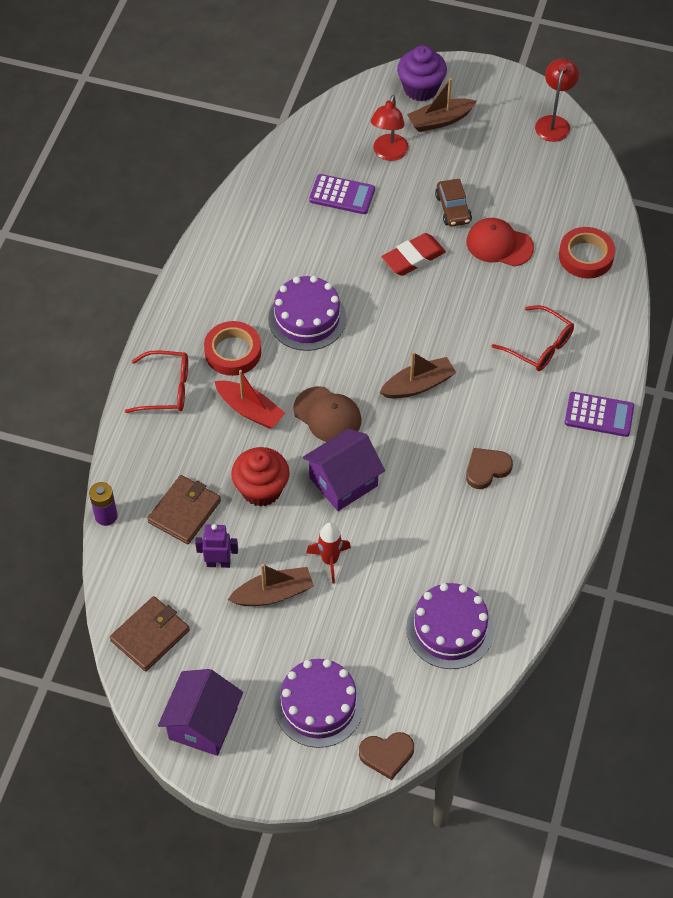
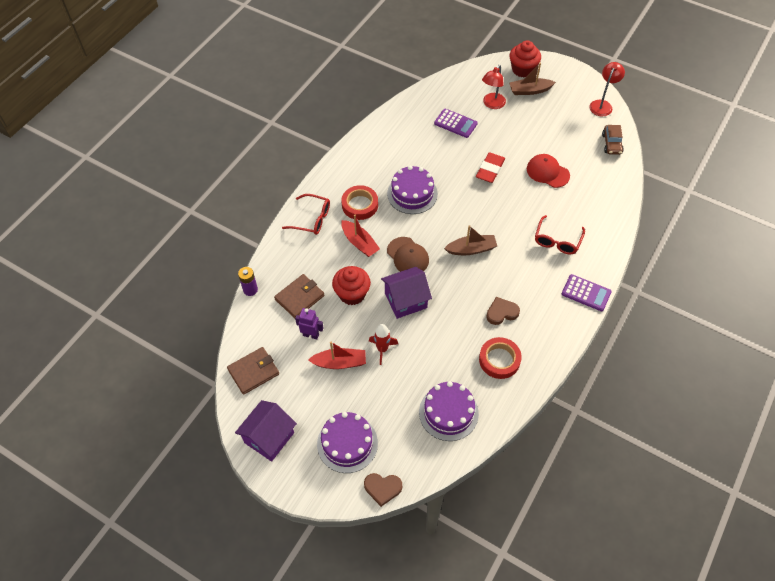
camera: 15 degrees right, 0 degrees up
(273, 593) = (339, 362): brown boat -> red boat
(413, 258) = (490, 170): red eraser -> red eraser turned 45 degrees counterclockwise
(420, 88) = (522, 69): purple cupcake -> red cupcake
(453, 209) = (523, 145): brown car -> brown car (611, 144)
(539, 346) = (557, 240): red glasses -> red glasses turned 60 degrees clockwise
(586, 256) = (602, 190): red tape -> red tape (499, 360)

